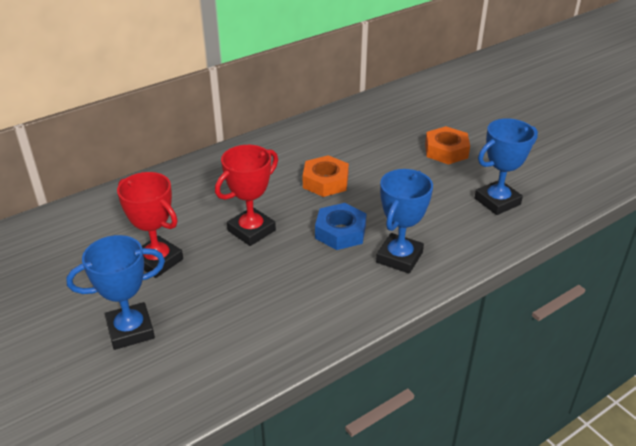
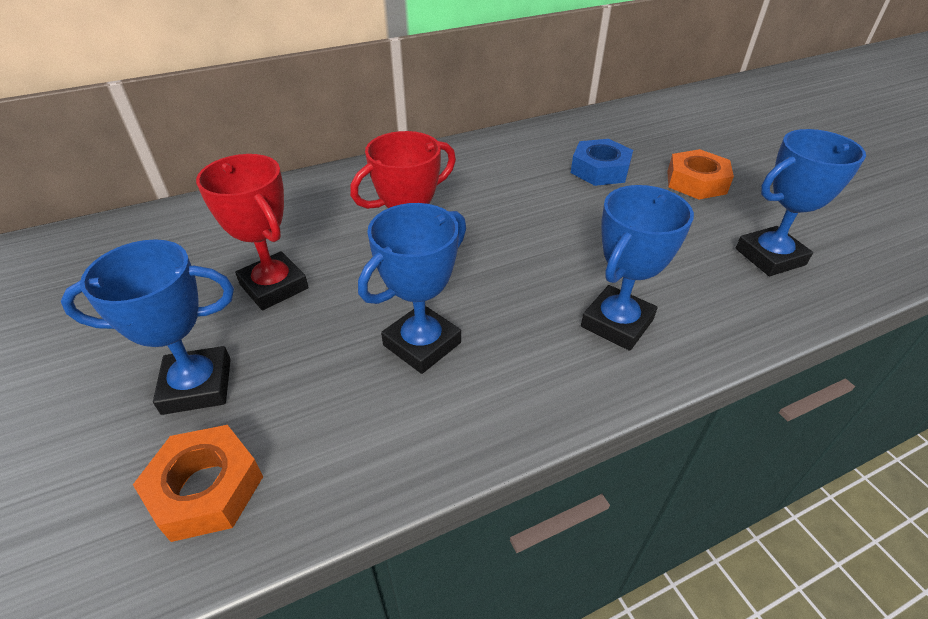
camera: 10 degrees right, 5 degrees up
(273, 286) = (422, 344): none -> blue trophy
(325, 181) = (526, 205): orange nut -> orange nut (206, 489)
(340, 232) = (535, 275): blue nut -> blue nut (600, 170)

